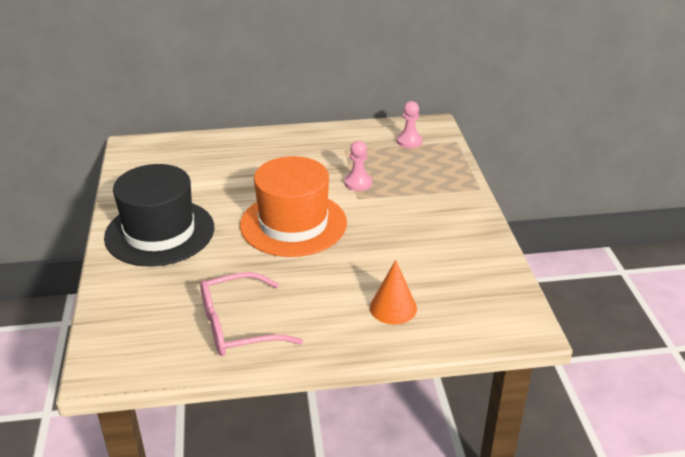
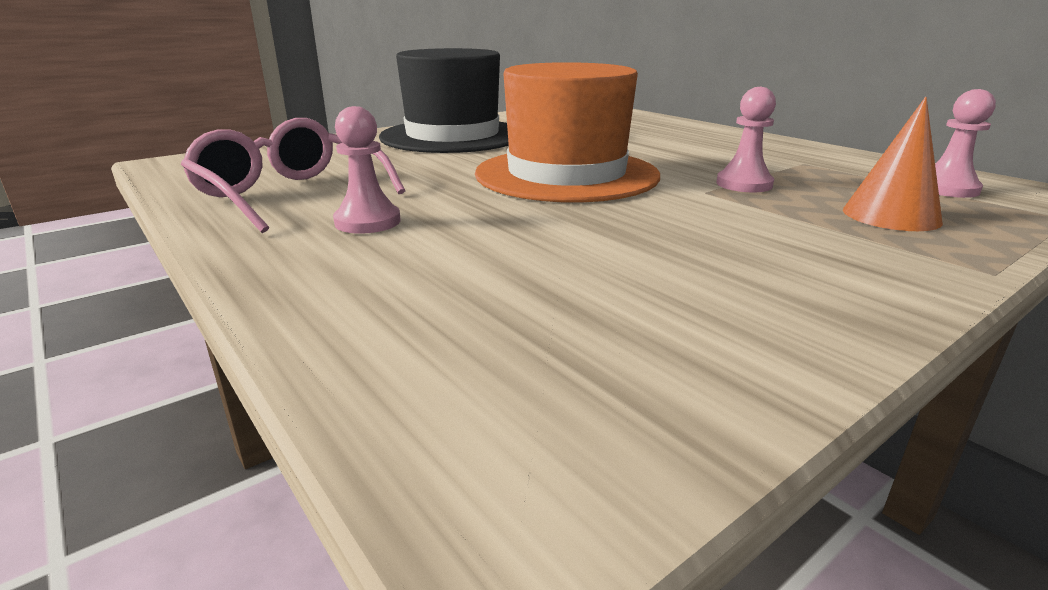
camera: 60 degrees right, 10 degrees down
(311, 308) = (367, 222): none -> pink pawn
(393, 308) = (427, 279): orange cone -> orange cone (891, 215)

